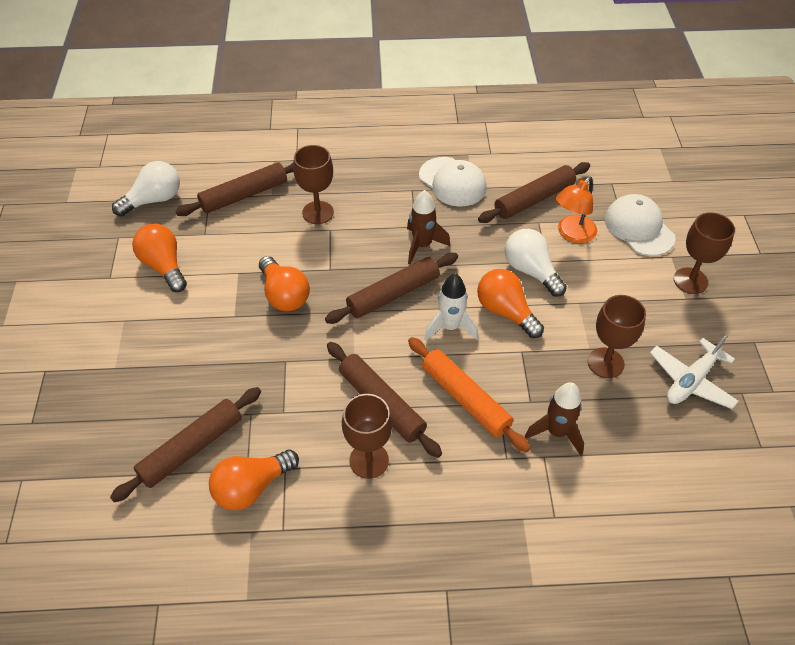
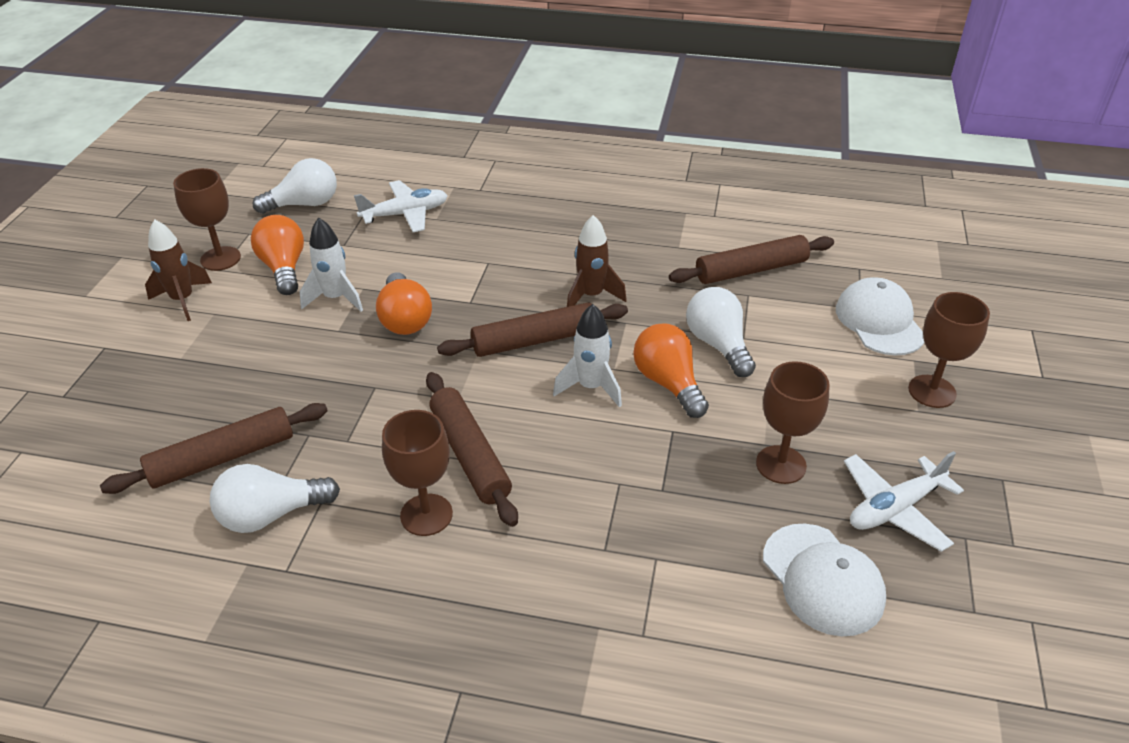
camera: 15 degrees right, 10 degrees down
(220, 286) = (335, 298): none -> white rocket
(244, 195) = (405, 214): brown rolling pin -> white plane
(251, 487) = (271, 515): orange light bulb -> white light bulb
(318, 212) = (481, 244): brown goblet -> brown goblet (220, 259)
(452, 182) = (655, 237): white cap -> white cap (822, 579)
(465, 398) = (578, 470): orange rolling pin -> none
(556, 432) = (684, 533): brown rocket -> brown rocket (183, 300)
(572, 234) = (787, 314): orange lamp -> none

